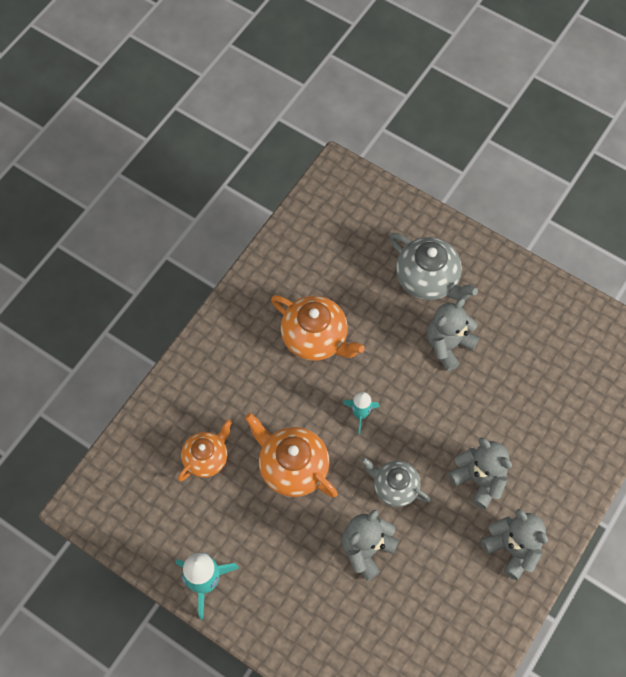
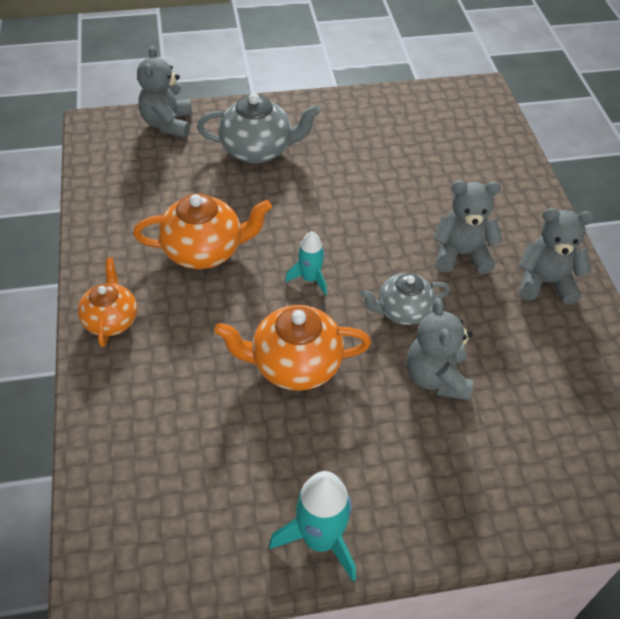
camera: 45 degrees left, 15 degrees down
(206, 458) = (199, 423): orange teapot -> orange teapot (111, 320)
(448, 345) = (326, 182): grey teddy bear -> grey teddy bear (168, 124)

